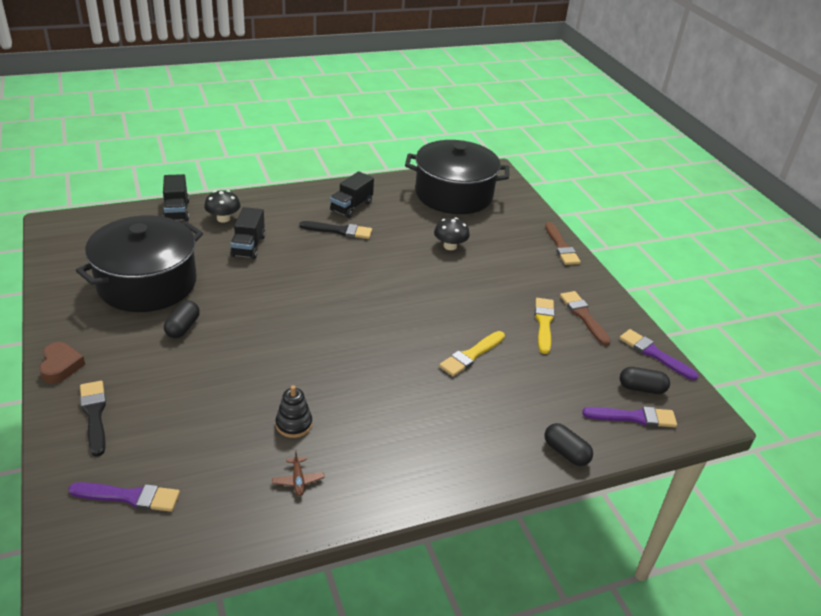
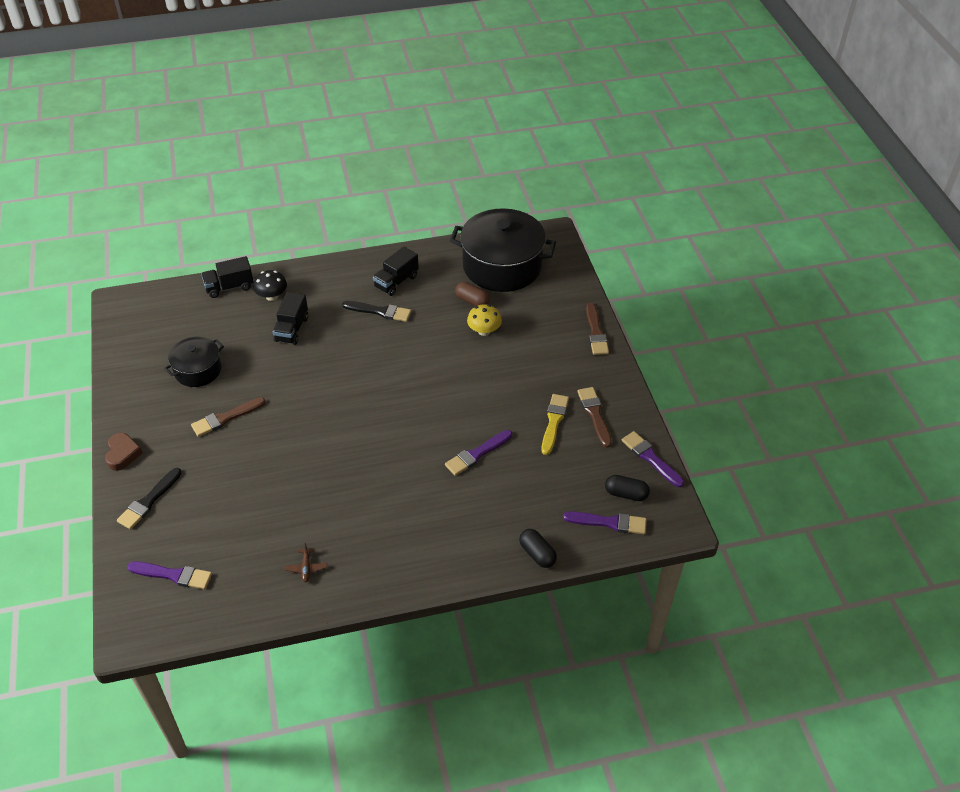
camera: 10 degrees right, 10 degrees up
(94, 414) = (149, 501): black brush -> black brush turned 135 degrees counterclockwise
(147, 283) = (198, 370): black pot -> black pot, size x0.54
(177, 211) = (229, 287): black truck -> black truck turned 75 degrees clockwise
(183, 327) = (225, 418): black capsule -> brown brush
(294, 424) = (309, 517): black stacking toy -> none
(431, 222) = (472, 301): none -> brown capsule
(450, 246) = (484, 331): black mushroom -> yellow mushroom
(471, 355) = (477, 454): yellow brush -> purple brush

